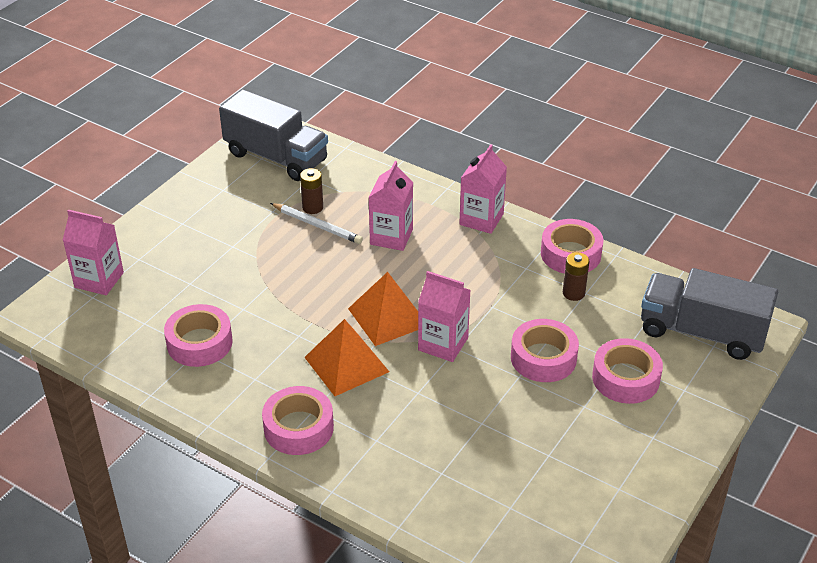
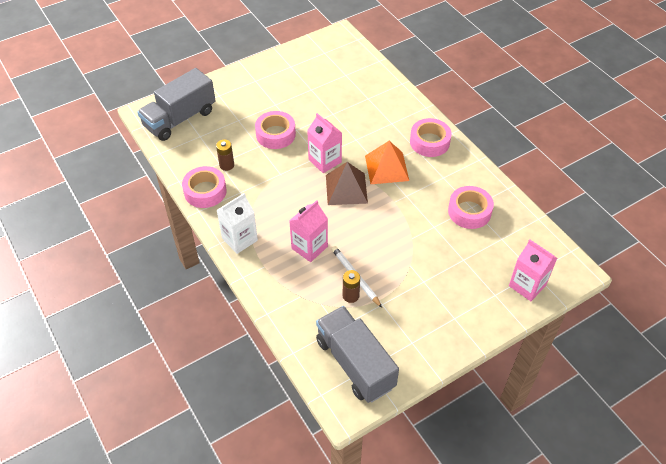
camera: 155 degrees left, 10 degrees up
(388, 317) = (346, 189): orange pyramid -> brown pyramid
(481, 219) = (239, 239): pink carton -> white carton
(625, 378) = (242, 110): pink tape -> none
(702, 333) = (180, 119): grey truck -> grey truck turned 90 degrees clockwise

